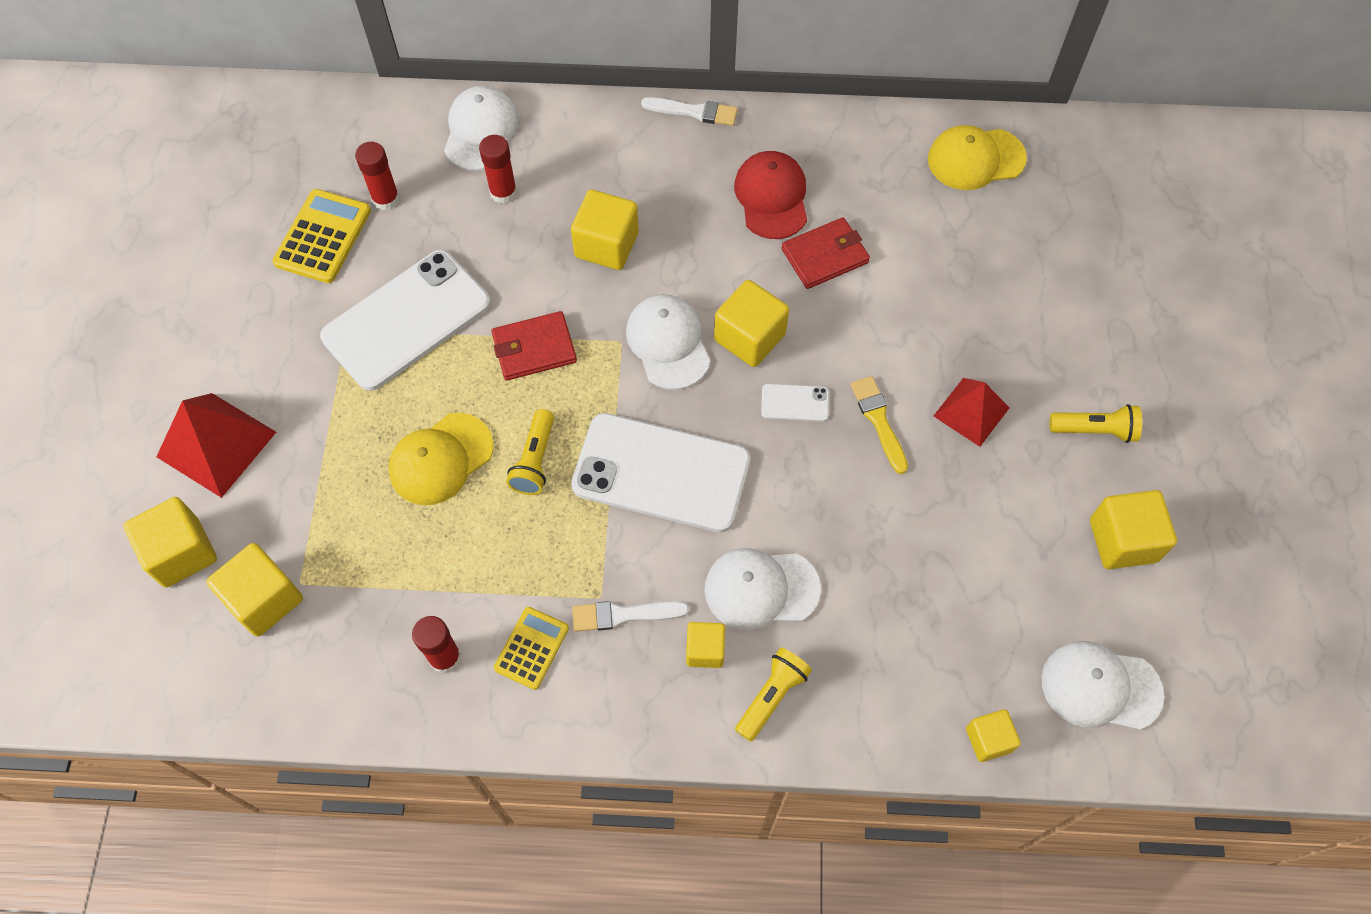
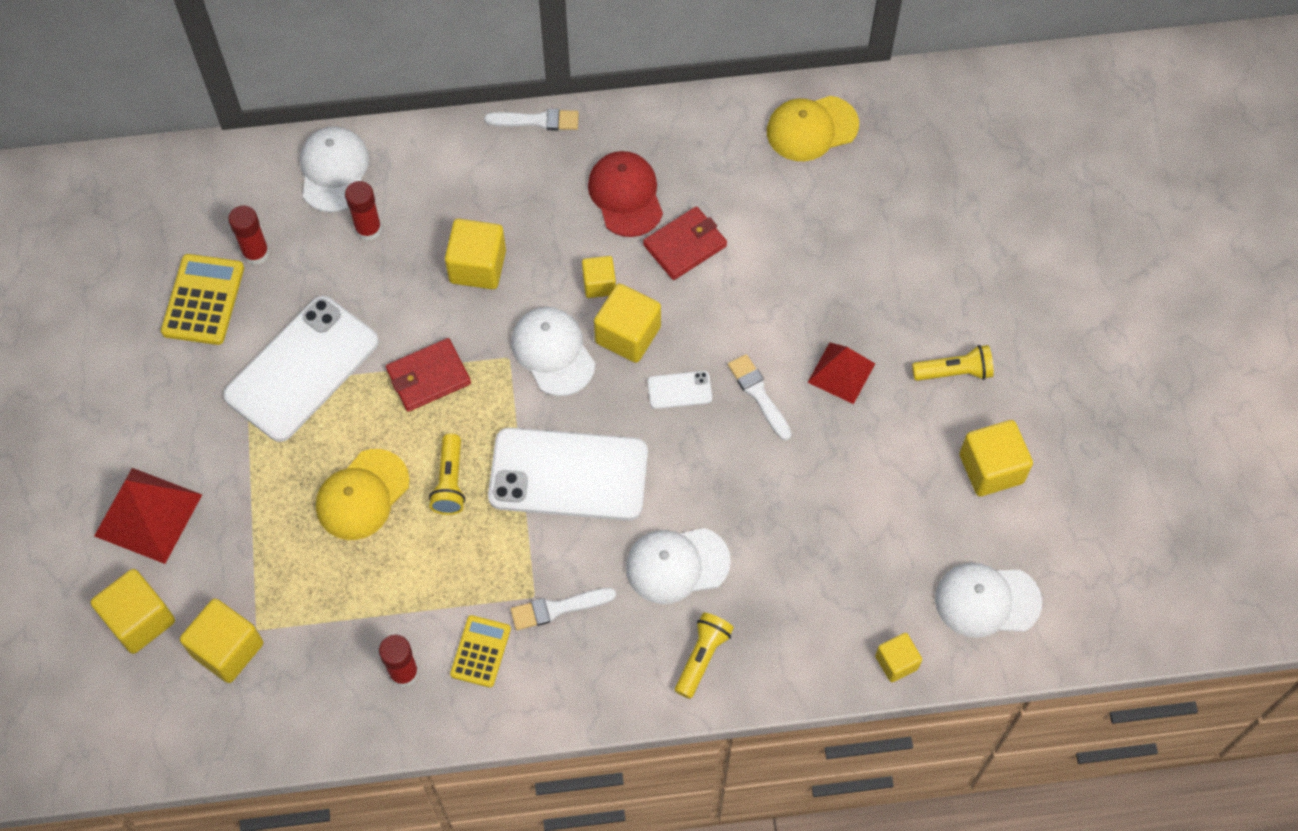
camera: 10 degrees left, 0 degrees up
(705, 650) = (636, 627): yellow cube -> yellow cube (599, 284)
(878, 420) = (758, 394): yellow brush -> white brush

